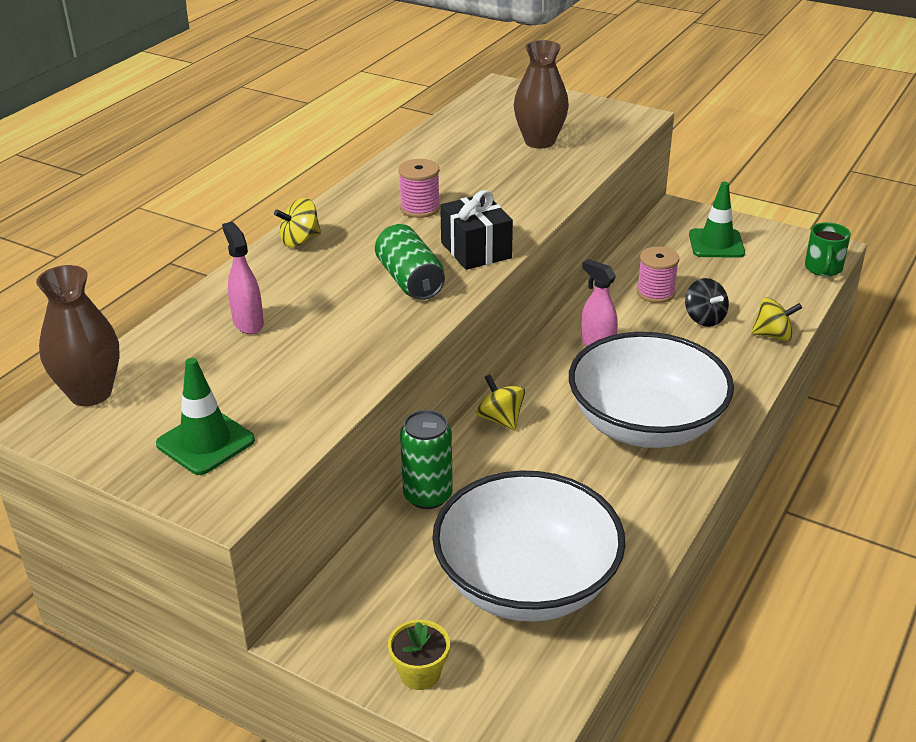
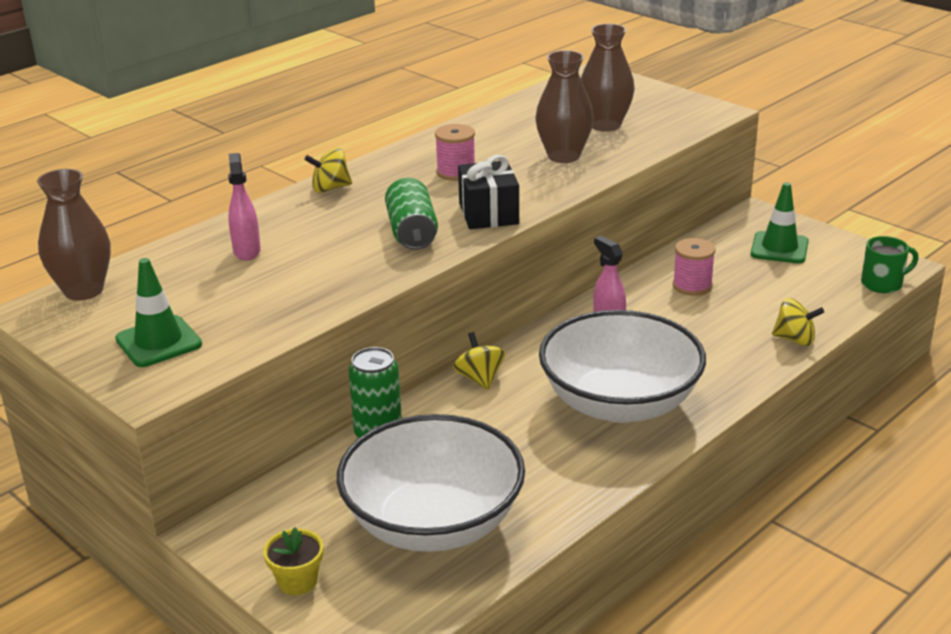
camera: 15 degrees right, 5 degrees down
(517, 179) = (563, 156): none -> brown vase
(704, 318) = (730, 315): black spinning top -> none
(823, 268) = (883, 284): green mug -> green mug turned 135 degrees counterclockwise

